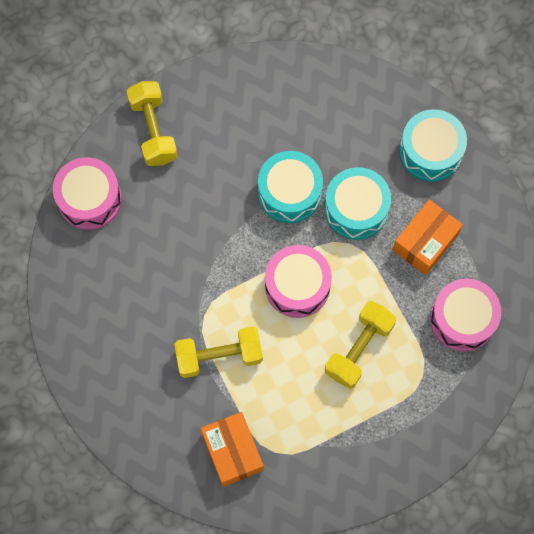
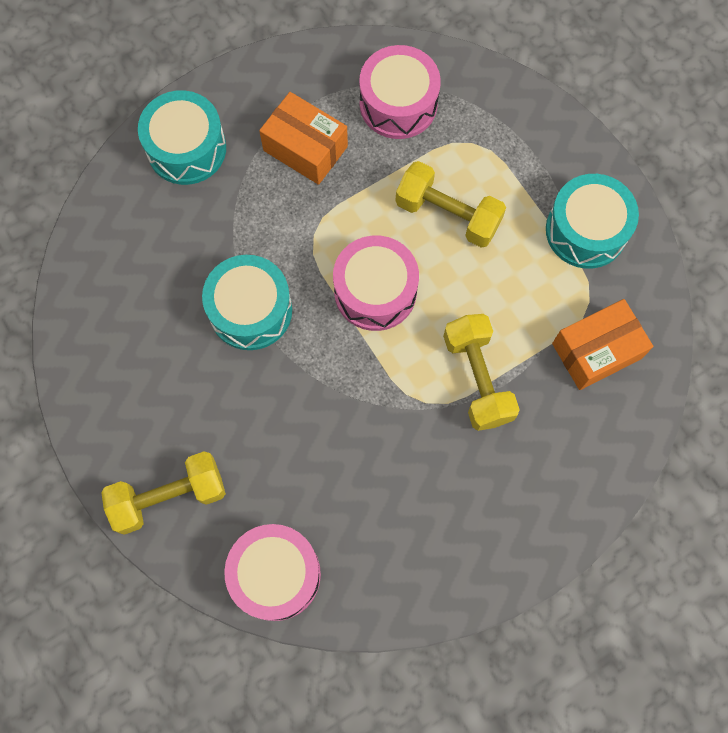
camera: 95 degrees left, 0 degrees up
(356, 209) = (268, 229): turquoise drum -> turquoise drum (586, 230)

